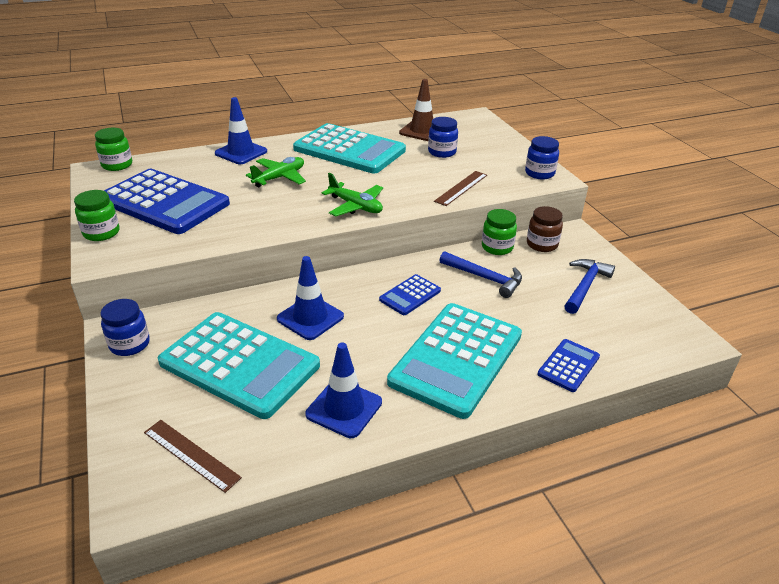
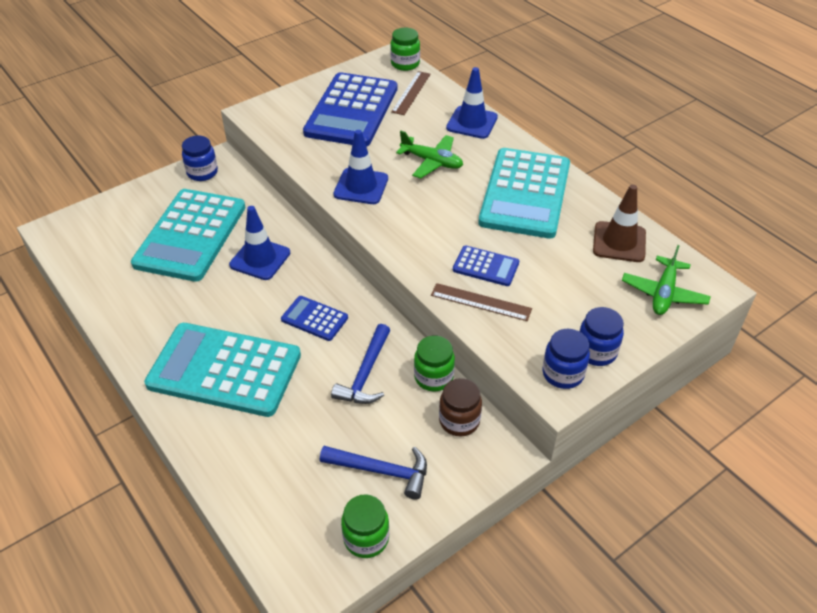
camera: 75 degrees right, 10 degrees up
(101, 233) = (290, 97): green jar -> green jar (366, 538)
(191, 454) = (94, 241): brown ruler -> brown ruler (411, 93)
(344, 408) = (149, 308): blue traffic cone -> blue traffic cone (361, 186)
(355, 206) = (398, 227): green plane -> green plane (663, 293)
(442, 152) = (568, 270): blue jar -> blue jar (596, 352)
(568, 365) = (231, 461): blue calculator -> blue calculator (485, 266)

